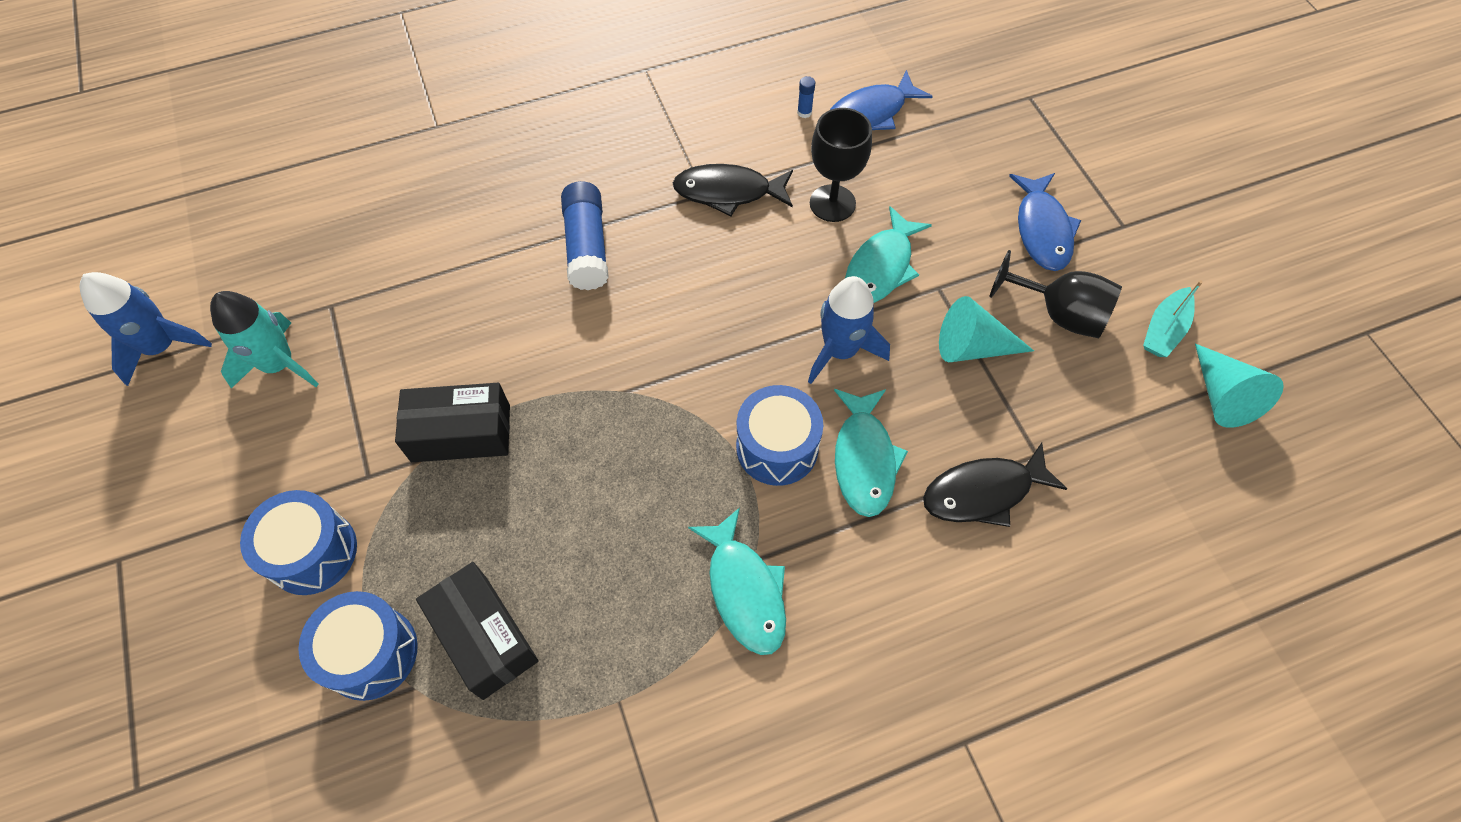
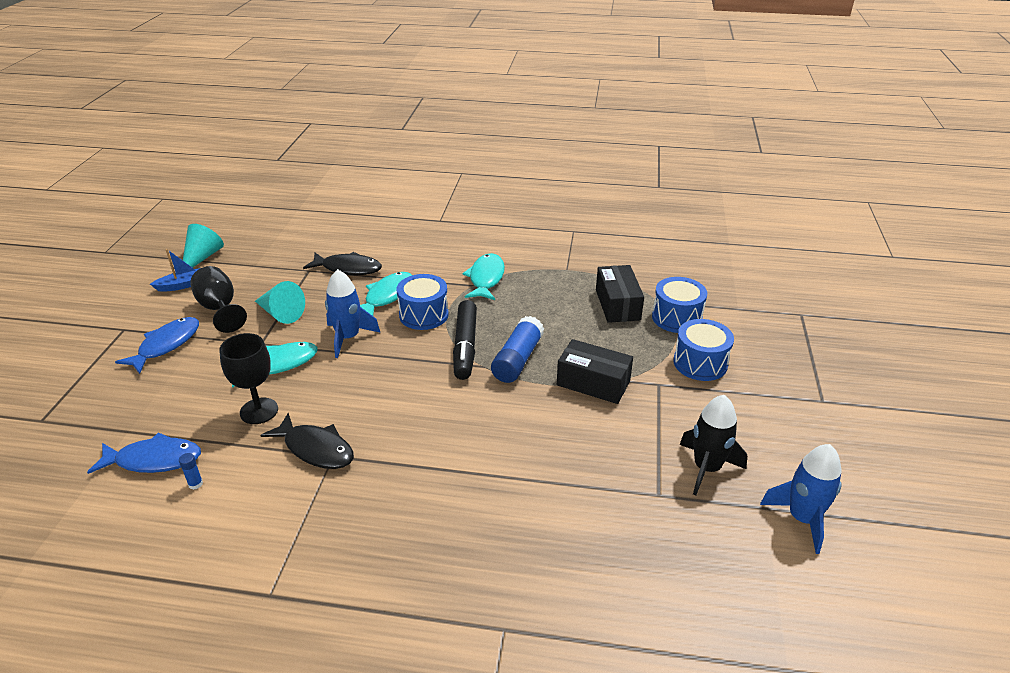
camera: 150 degrees left, 25 degrees down
(279, 364) = (706, 468): turquoise rocket -> black rocket
(587, 246) = (445, 455): blue glue stick -> blue glue stick (517, 360)
(672, 414) = (465, 346): none -> black marker
(1164, 330) = (184, 285): turquoise boat -> blue boat

